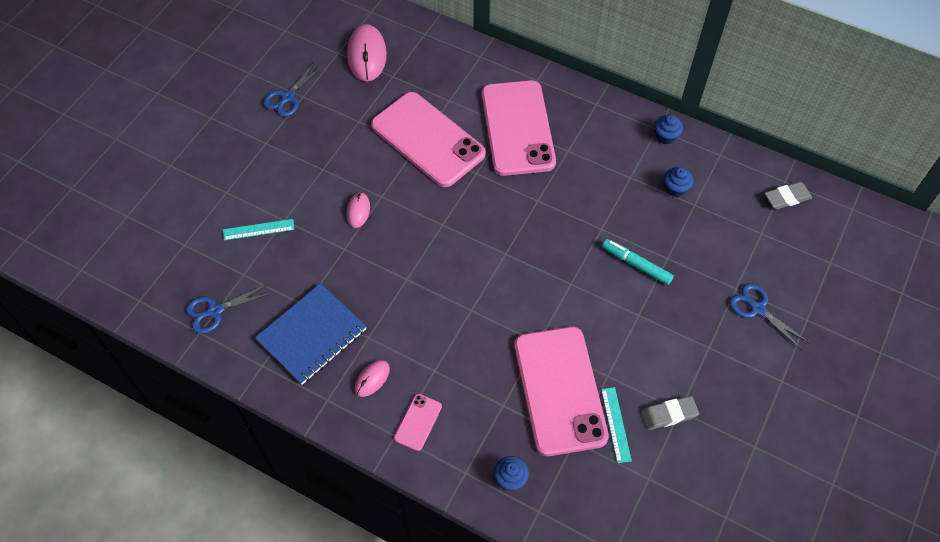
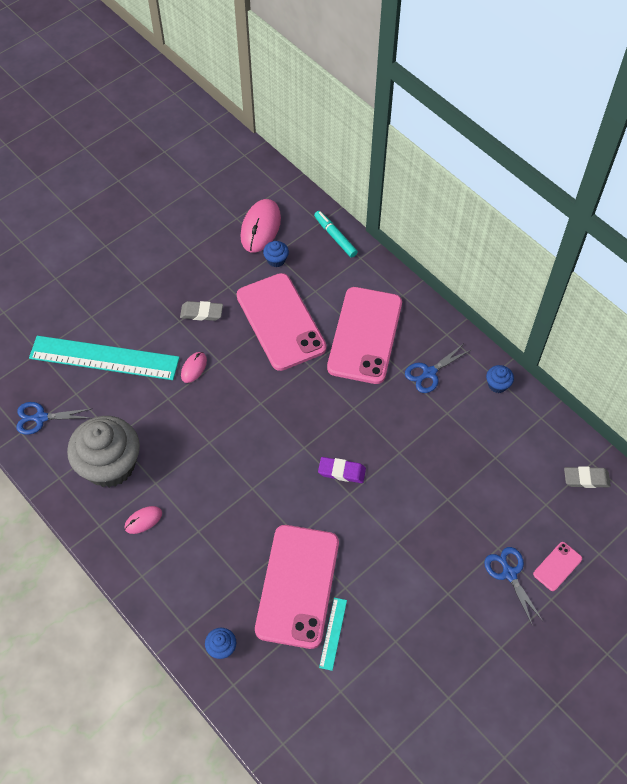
camera: 20 degrees right, 0 degrees up
(258, 230) = (104, 358): turquoise ruler -> turquoise ruler, size x2.33
(288, 97) = (176, 247): blue scissors -> blue scissors (429, 373)
(312, 335) = (110, 465): blue notebook -> grey cupcake
(418, 422) = (165, 571): pink phone -> pink phone (557, 566)
(553, 265) = (342, 471): none -> purple eraser
(636, 265) = (416, 496): turquoise marker -> turquoise marker (335, 237)
(669, 414) = (384, 641): grey eraser -> grey eraser (201, 313)
(675, 188) = (484, 437): blue cupcake -> blue cupcake (276, 260)

